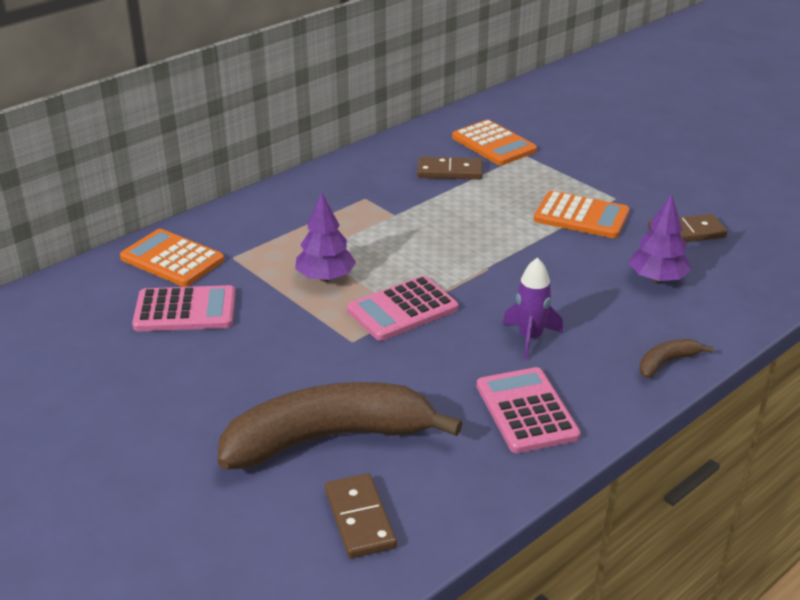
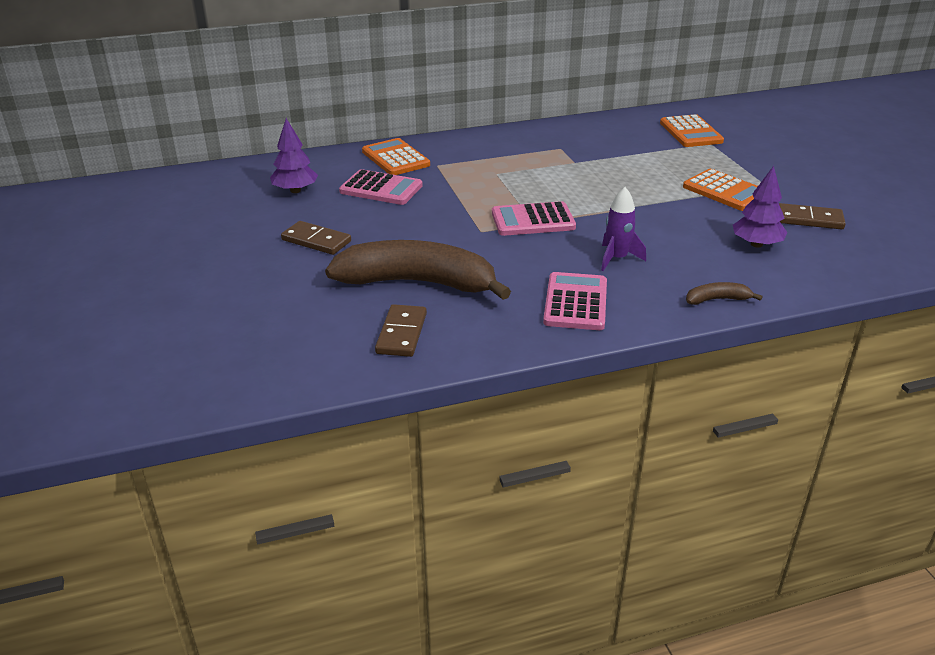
camera: 25 degrees right, 0 degrees up
(325, 277) = (492, 190): purple tree -> purple tree (295, 190)
(449, 171) = (640, 143): brown domino -> brown domino (316, 241)

